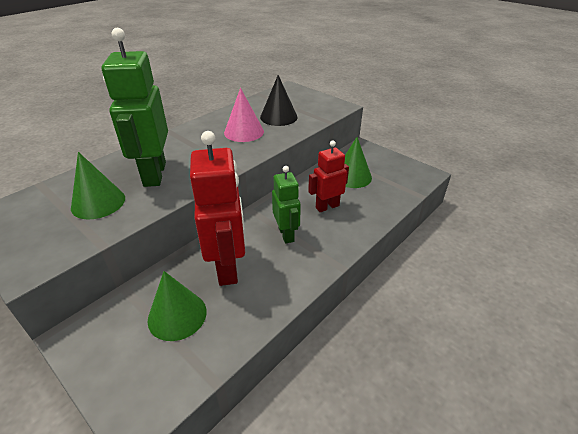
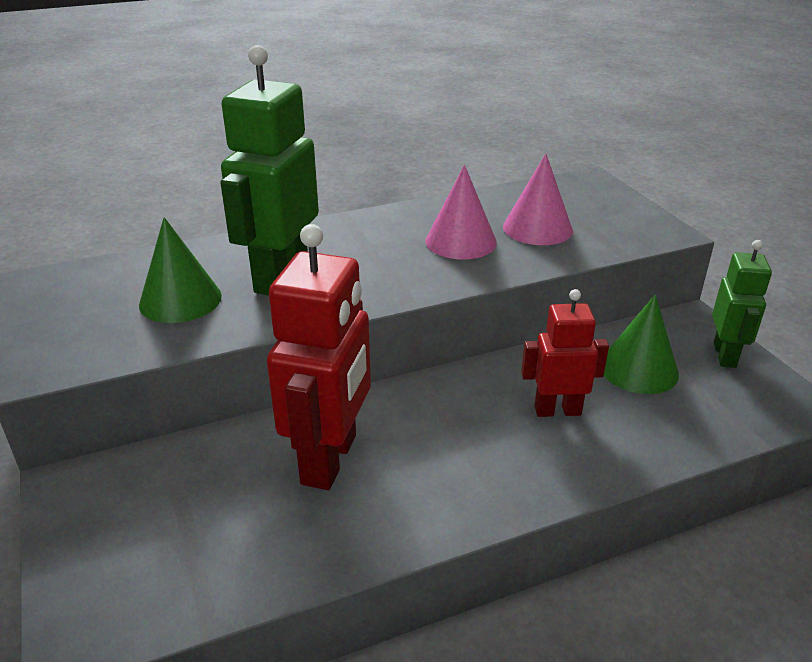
camera: 25 degrees right, 5 degrees down
(177, 315) = (214, 507): green cone -> none
(278, 117) = (537, 228): black cone -> pink cone
(286, 234) = (456, 437): green robot -> green robot (725, 355)

